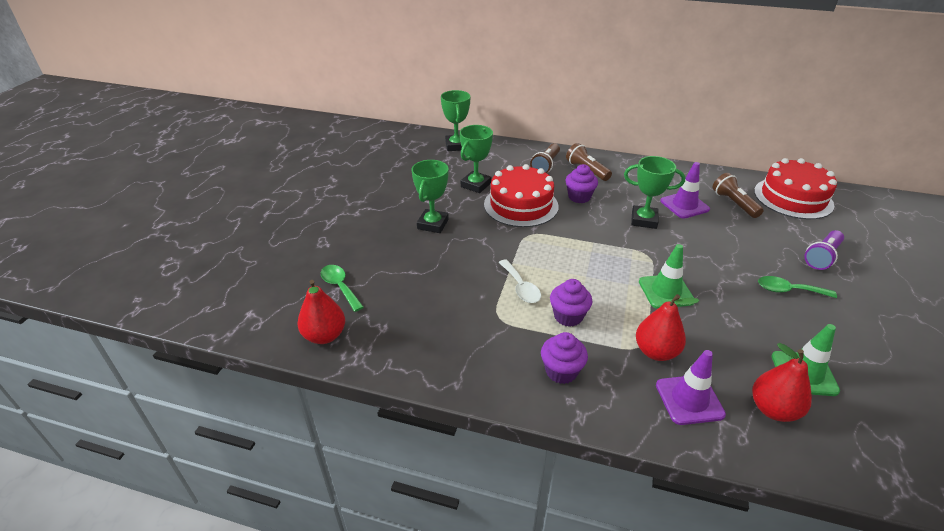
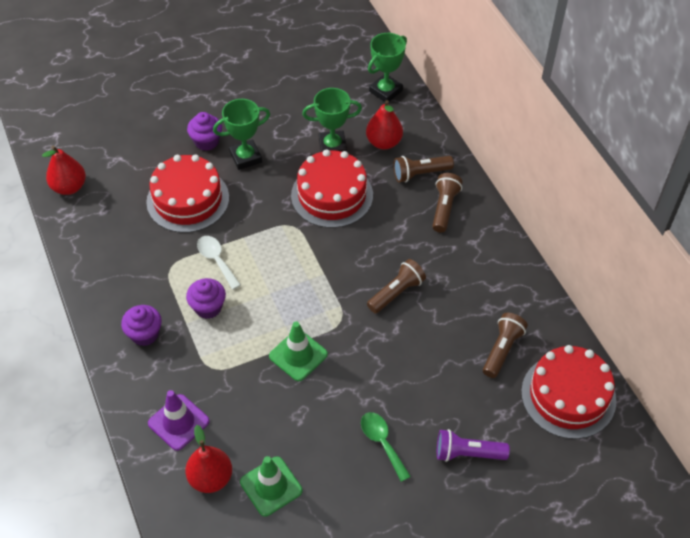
camera: 50 degrees right, 15 degrees up
(340, 287) = (122, 159): green spoon -> none
(436, 272) = (188, 199): none -> red cake
(520, 287) = (216, 260): white spoon -> white spoon turned 120 degrees clockwise
(579, 197) = (388, 227): purple cupcake -> purple cupcake (206, 142)
(644, 220) = (396, 293): green trophy -> brown flashlight
(656, 352) = (214, 381): red pear -> red pear (383, 142)
(684, 205) = (456, 312): purple traffic cone -> none

